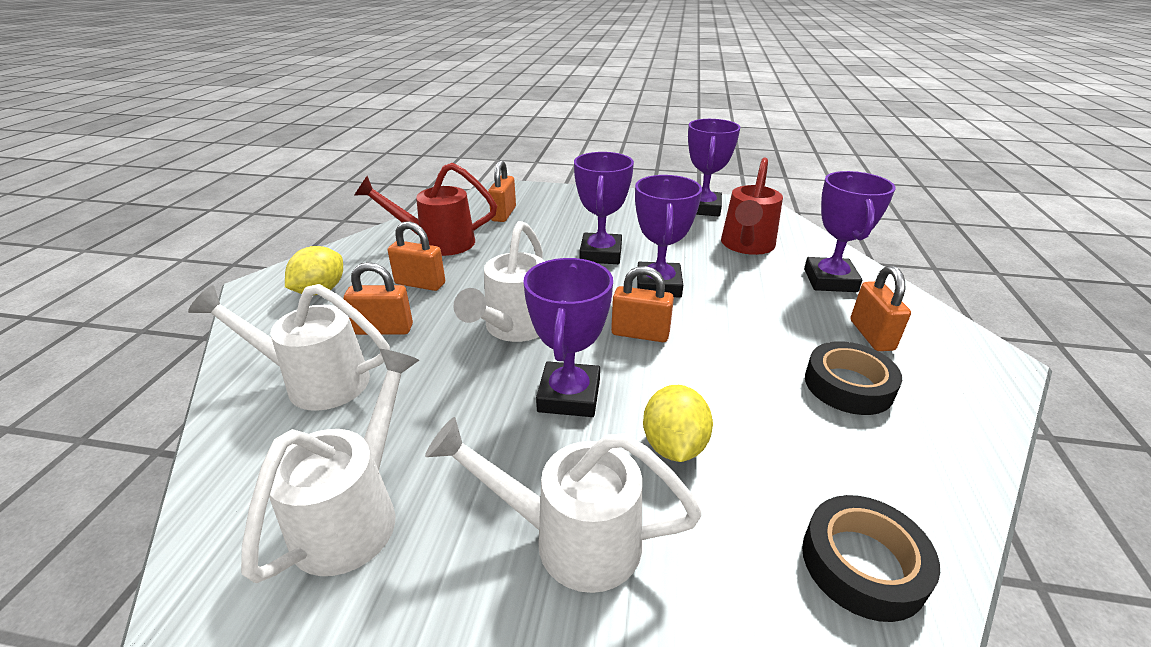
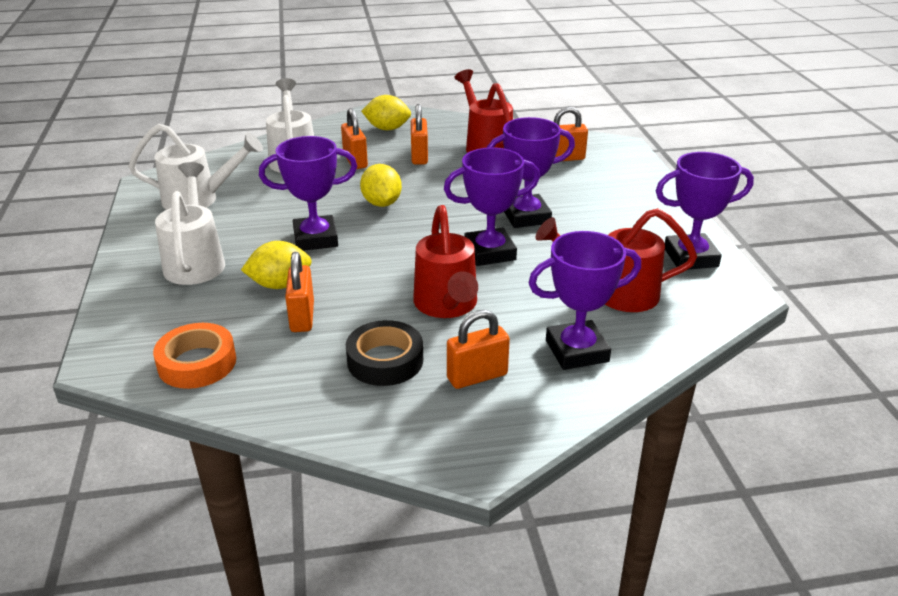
camera: 70 degrees right, 0 degrees up
(513, 329) = (381, 203): white watering can -> yellow lemon
(640, 334) = (406, 254): orange padlock -> orange padlock (302, 317)
(752, 328) = (447, 306): none -> red watering can
(862, 564) = (197, 363): black tape -> orange tape

